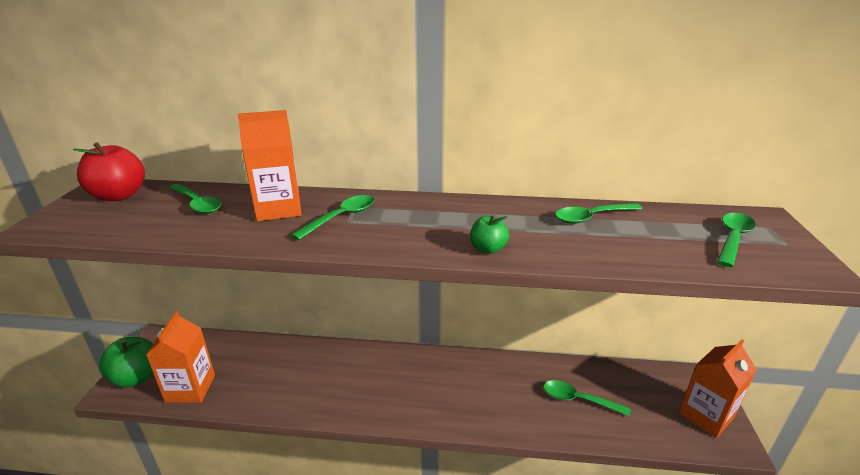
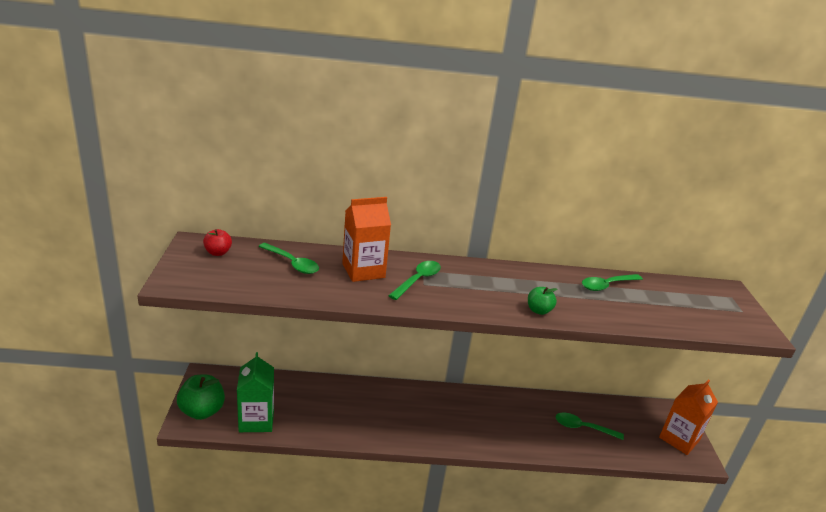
camera: 10 degrees left, 0 degrees up
(119, 195) = (218, 253): red apple -> red apple, size x0.56
(190, 388) = (256, 420): orange carton -> green carton
(732, 239) = (706, 306): green spoon -> none

